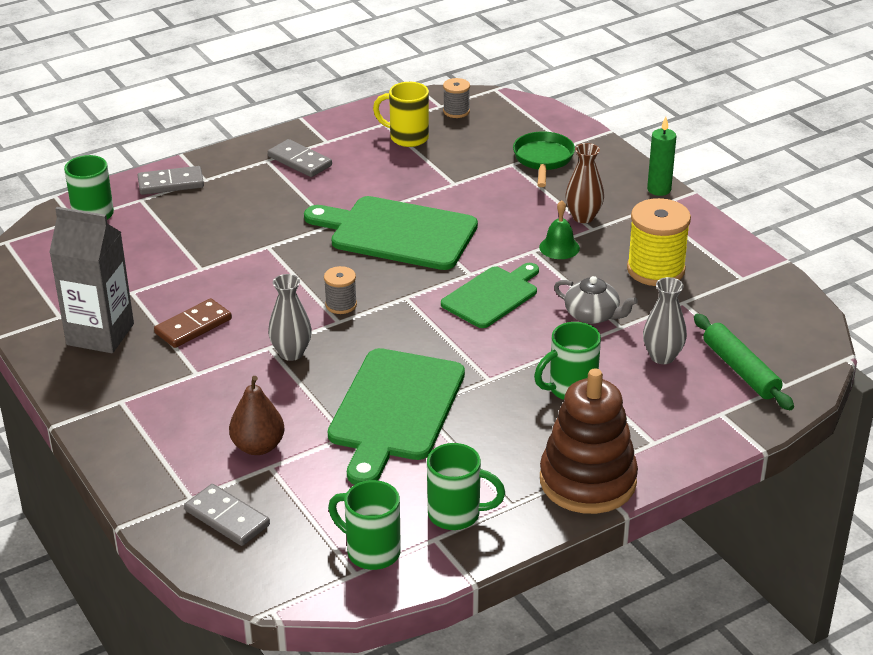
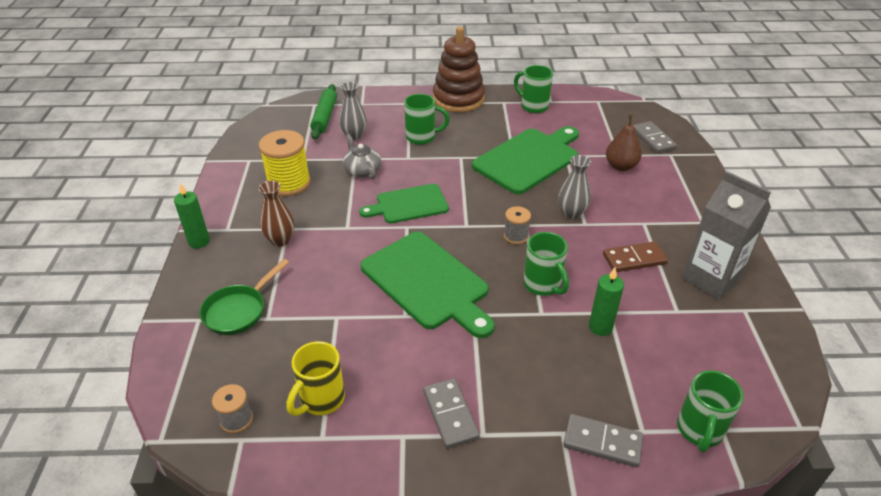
camera: 150 degrees left, 5 degrees up
(204, 253) = (600, 327): none -> green candle
(371, 551) = (585, 105): green mug -> green mug (543, 285)
(407, 138) = (321, 400): yellow mug -> yellow mug turned 75 degrees clockwise
(559, 247) = (326, 222): green bell -> none

